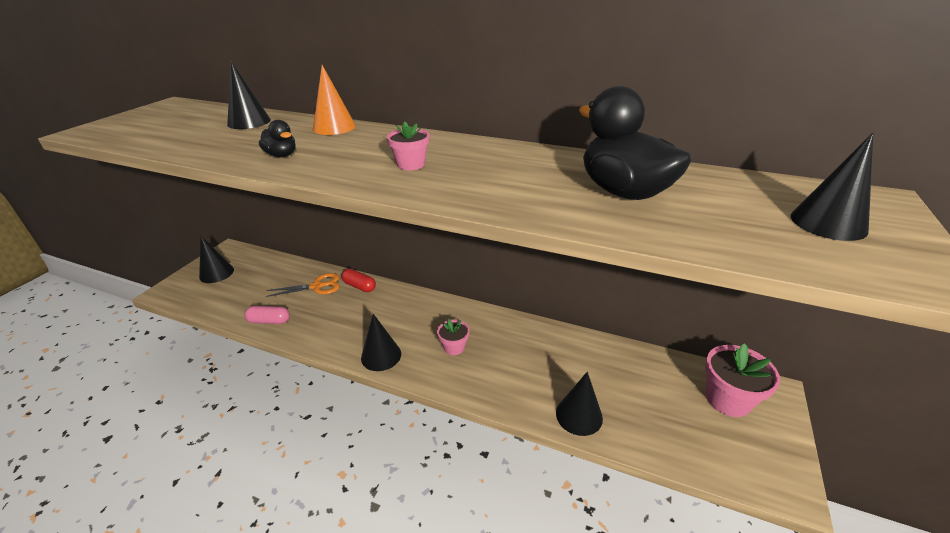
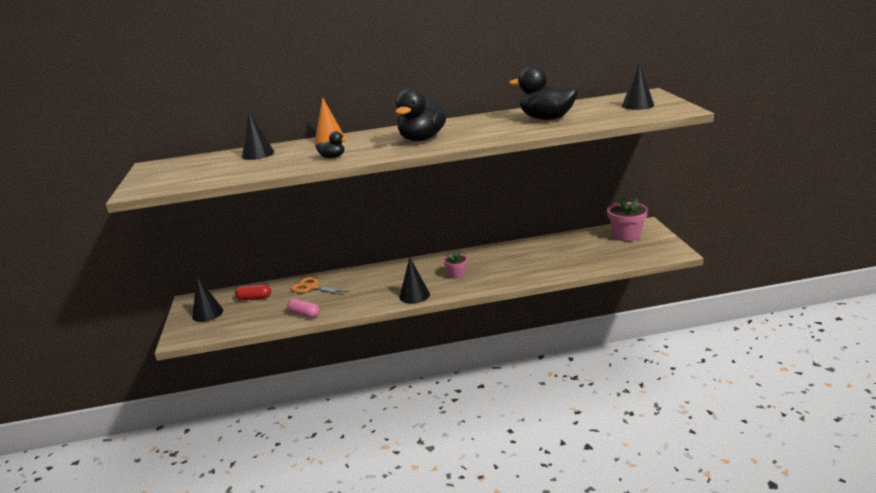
camera: 30 degrees left, 10 degrees down
(269, 321) = (304, 314): pink capsule -> pink capsule turned 60 degrees clockwise
(317, 286) = (311, 287): orange scissors -> orange scissors turned 105 degrees counterclockwise
(359, 286) = (346, 275): red capsule -> red capsule (254, 298)
(411, 164) = (422, 139): pink flower pot -> black duck
(579, 415) = (561, 269): black cone -> none

